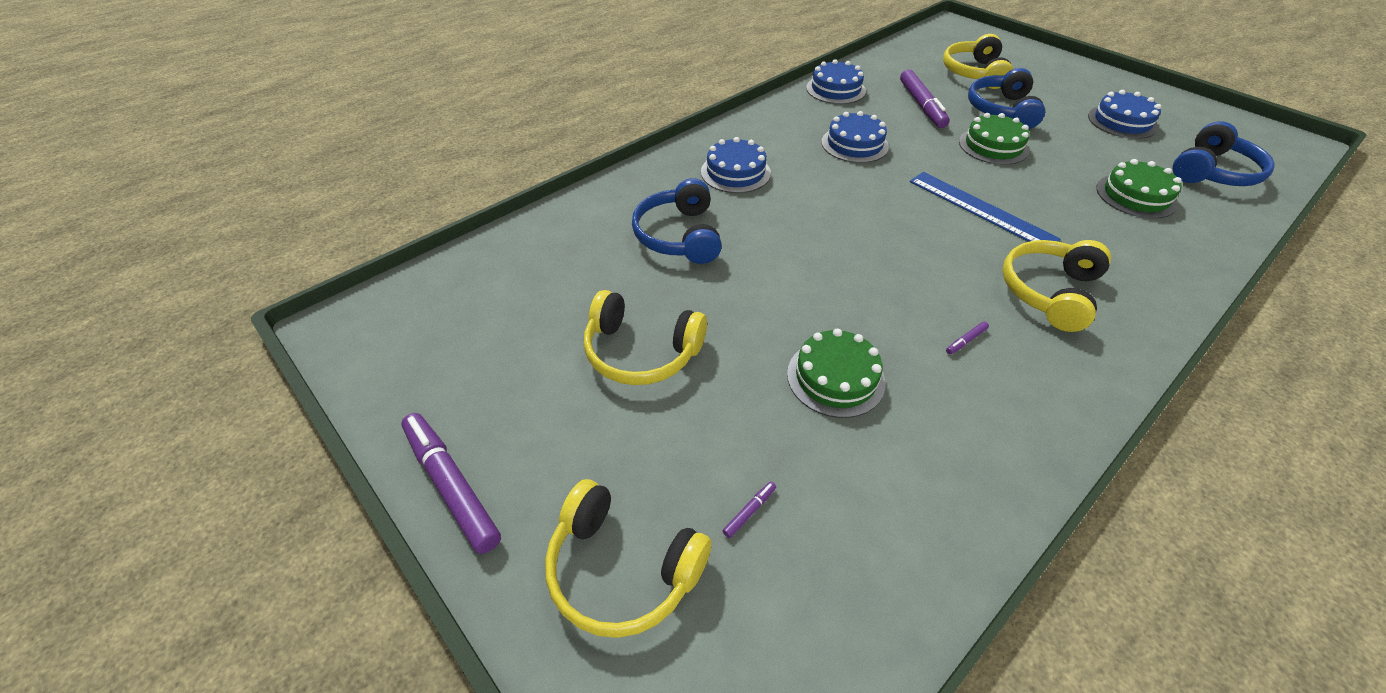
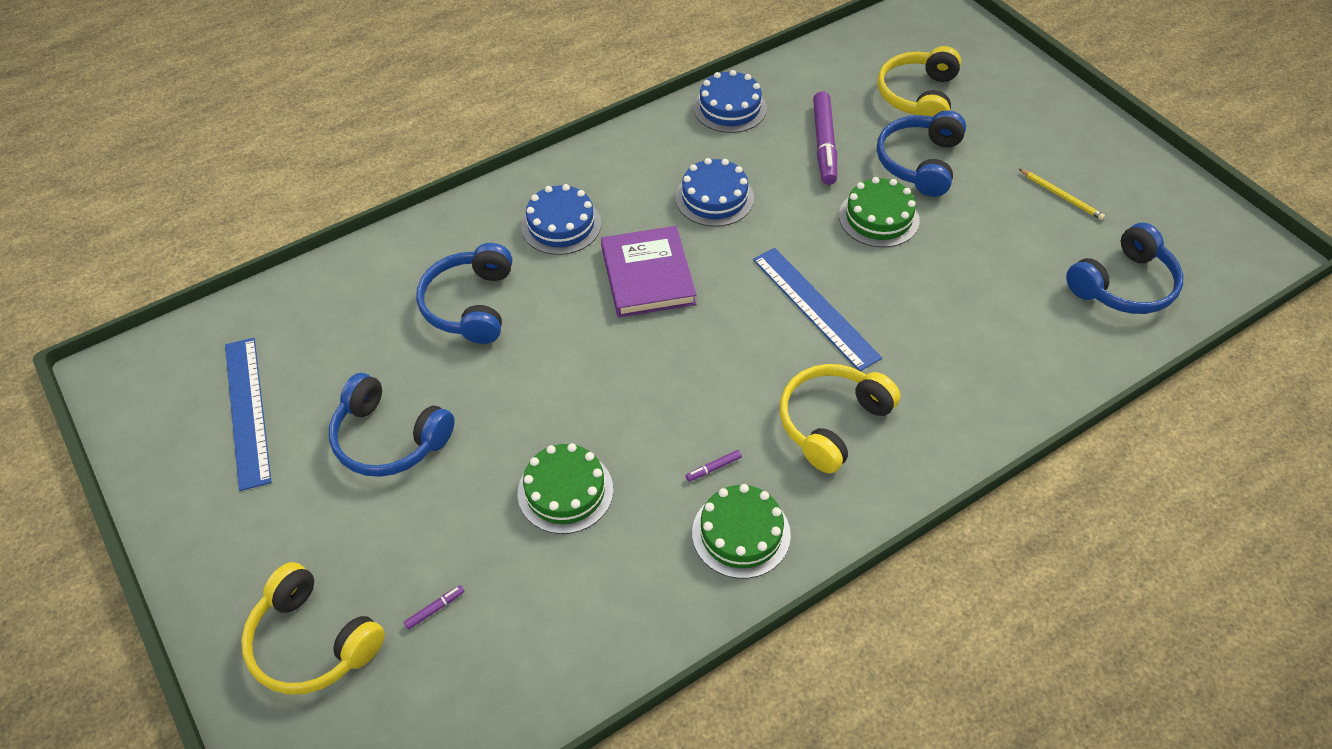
camera: 10 degrees right, 5 degrees up
(451, 485) = (188, 549): purple marker -> none
(488, 343) = (248, 411): none -> blue ruler
(641, 352) = (389, 439): yellow headphones -> blue headphones
(827, 200) = (648, 275): none -> purple book
(1122, 122) = (1061, 196): blue cake -> yellow pencil
(1135, 196) = (1007, 309): green cake -> green cake (741, 533)

